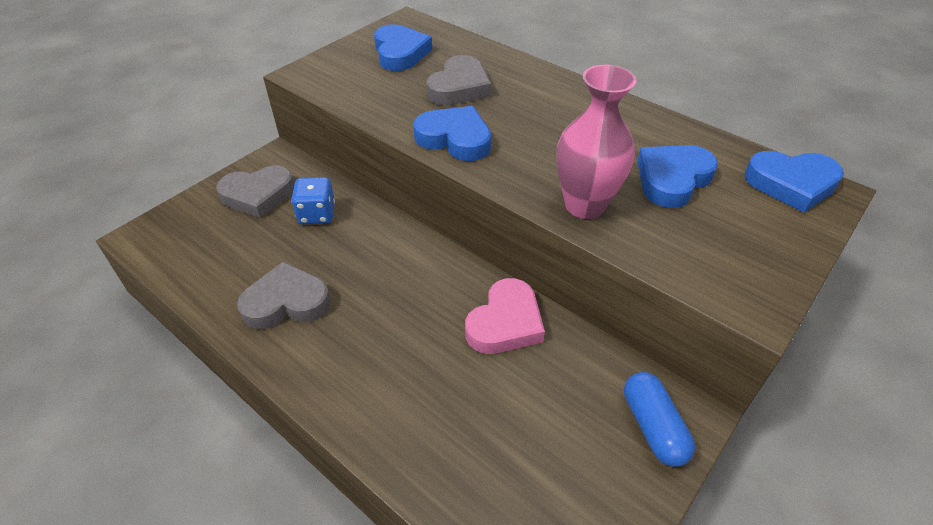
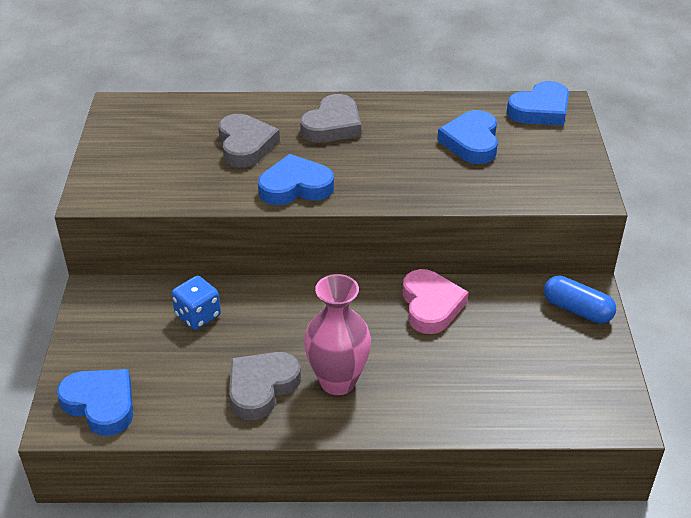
camera: 40 degrees left, 5 degrees down
(258, 195) = (123, 330): grey heart -> grey heart (332, 125)
(400, 53) = (154, 138): blue heart -> blue heart (101, 404)
(585, 205) = (439, 187): pink vase -> pink vase (338, 381)

